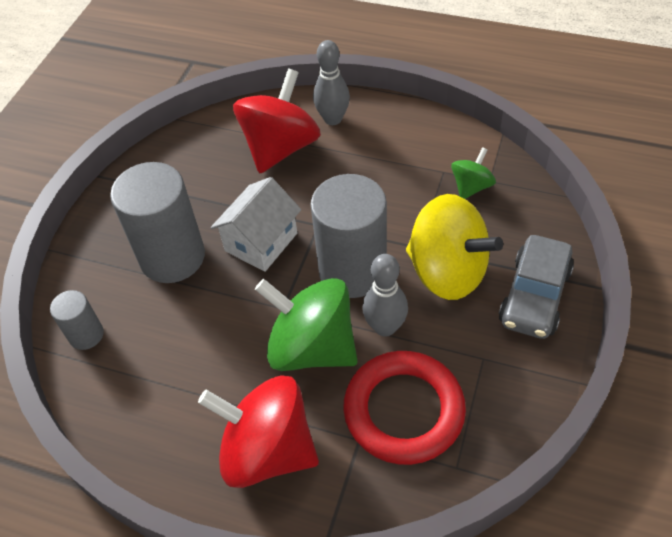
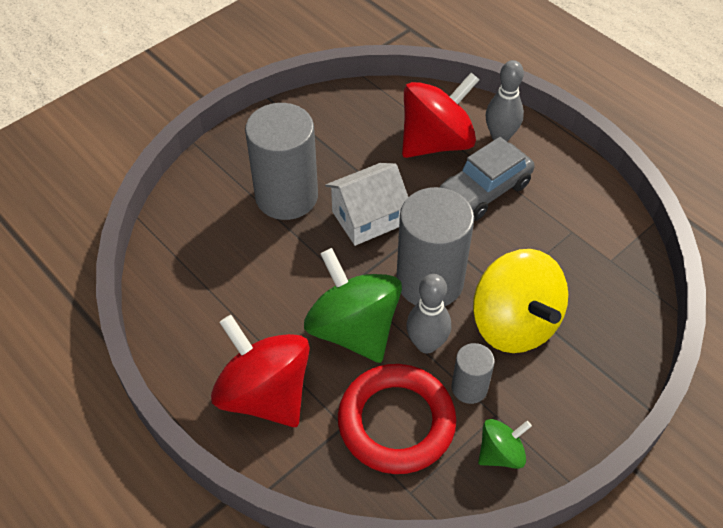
camera: 25 degrees right, 0 degrees up
(86, 335) = (182, 228): grey cylinder -> grey cylinder (469, 388)
(471, 187) = (588, 258): green spinning top -> green spinning top (500, 453)
(534, 296) = (580, 385): grey car -> grey car (484, 191)

